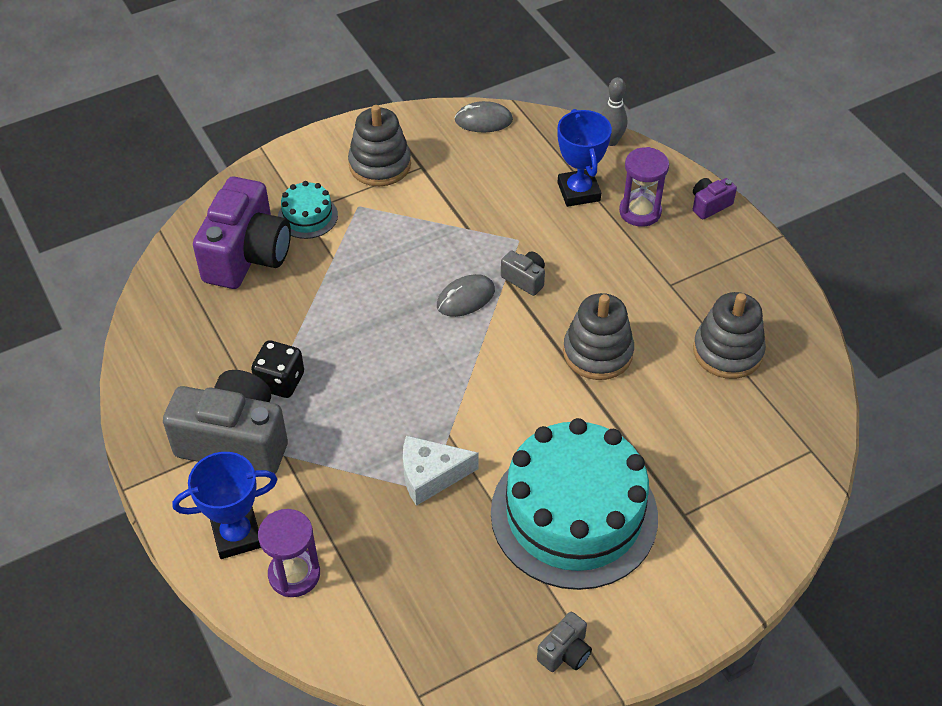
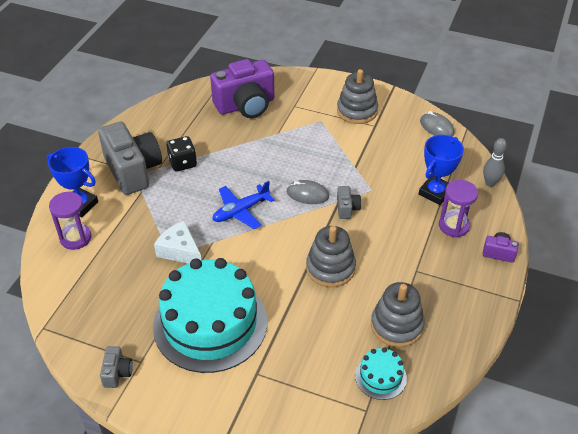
camera: 50 degrees right, 5 degrees down
(307, 216) = (293, 109): turquoise cake -> turquoise cake (380, 377)
(427, 376) = (241, 211): none -> blue plane
(565, 652) = (117, 373): grey camera -> grey camera turned 90 degrees counterclockwise

